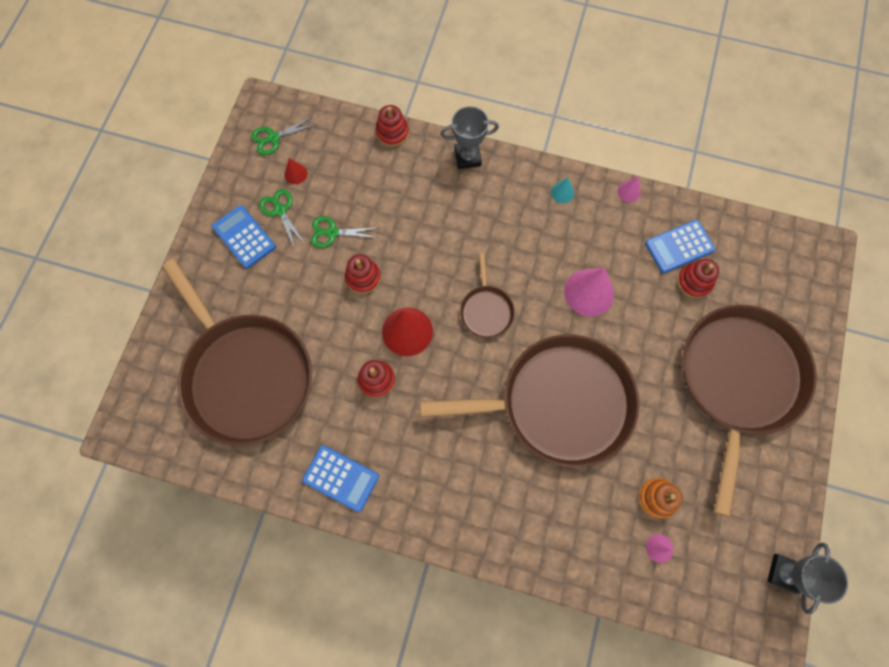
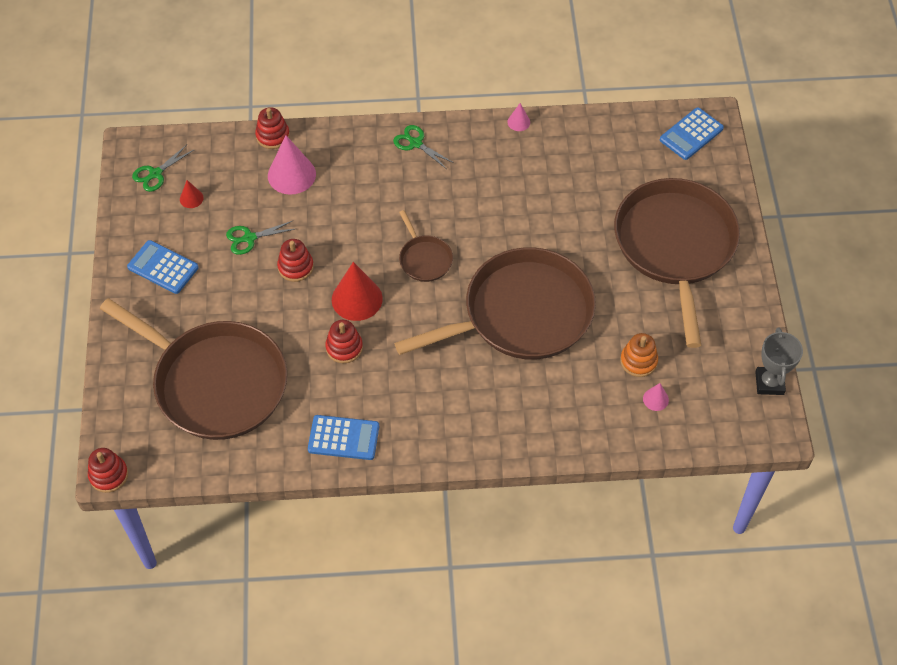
camera: 20 degrees left, 15 degrees down
(280, 210) = (189, 234): green scissors -> green scissors (415, 143)
(467, 157) = (355, 136): grey trophy -> none
(562, 192) = (457, 140): turquoise cone -> none
(589, 292) = (514, 216): pink cone -> pink cone (291, 175)
(679, 247) = (582, 154): blue calculator -> blue calculator (691, 134)
(694, 282) = (606, 179): red stacking toy -> red stacking toy (108, 475)

